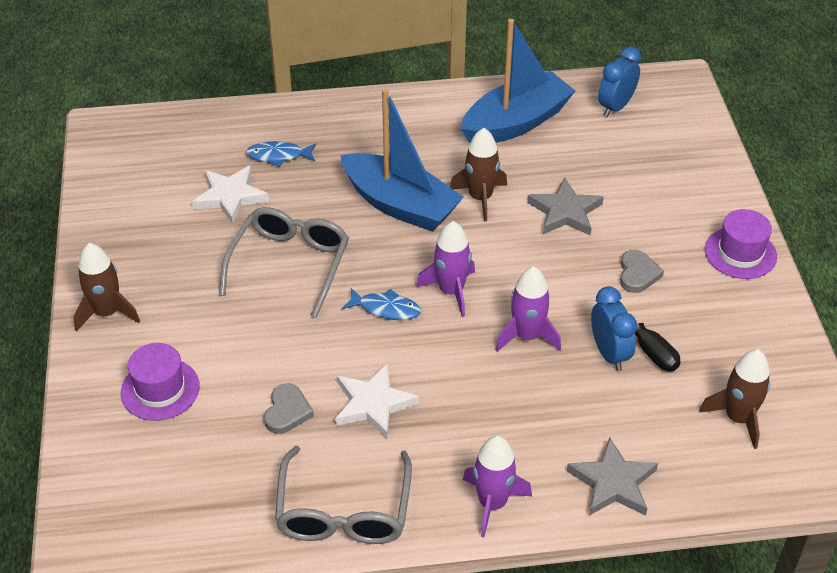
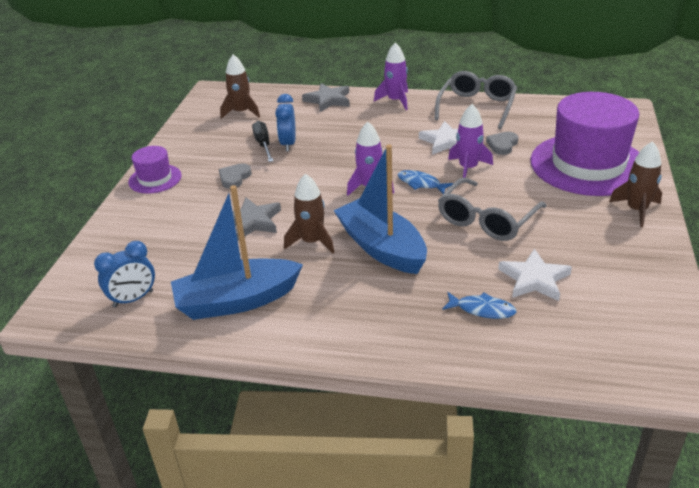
camera: 160 degrees left, 10 degrees down
(160, 389) = (588, 164): purple hat -> purple hat, size x2.12
(527, 336) = (333, 158): purple rocket -> purple rocket (468, 168)

